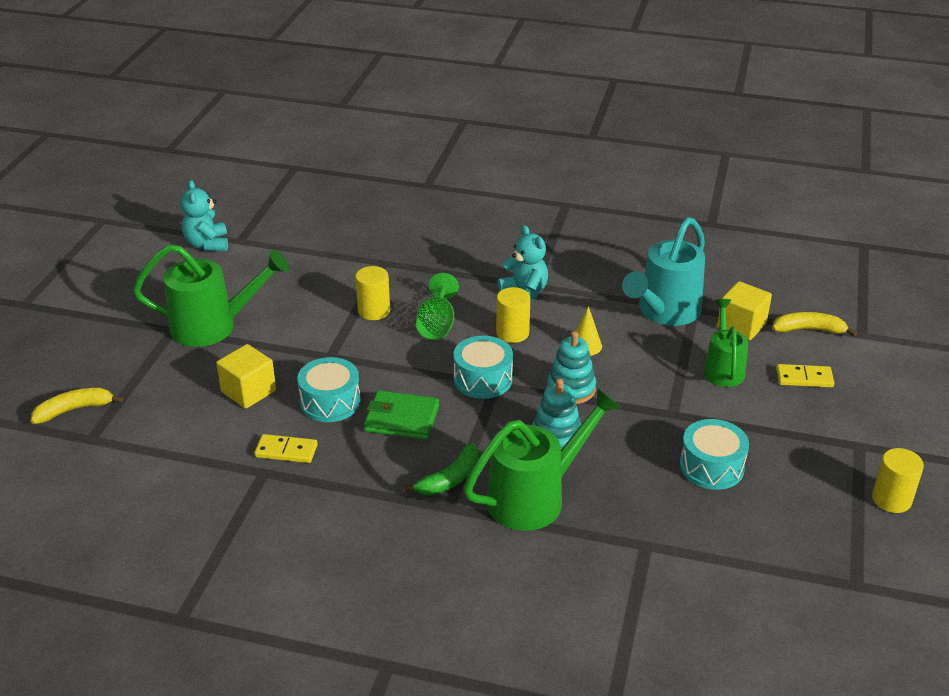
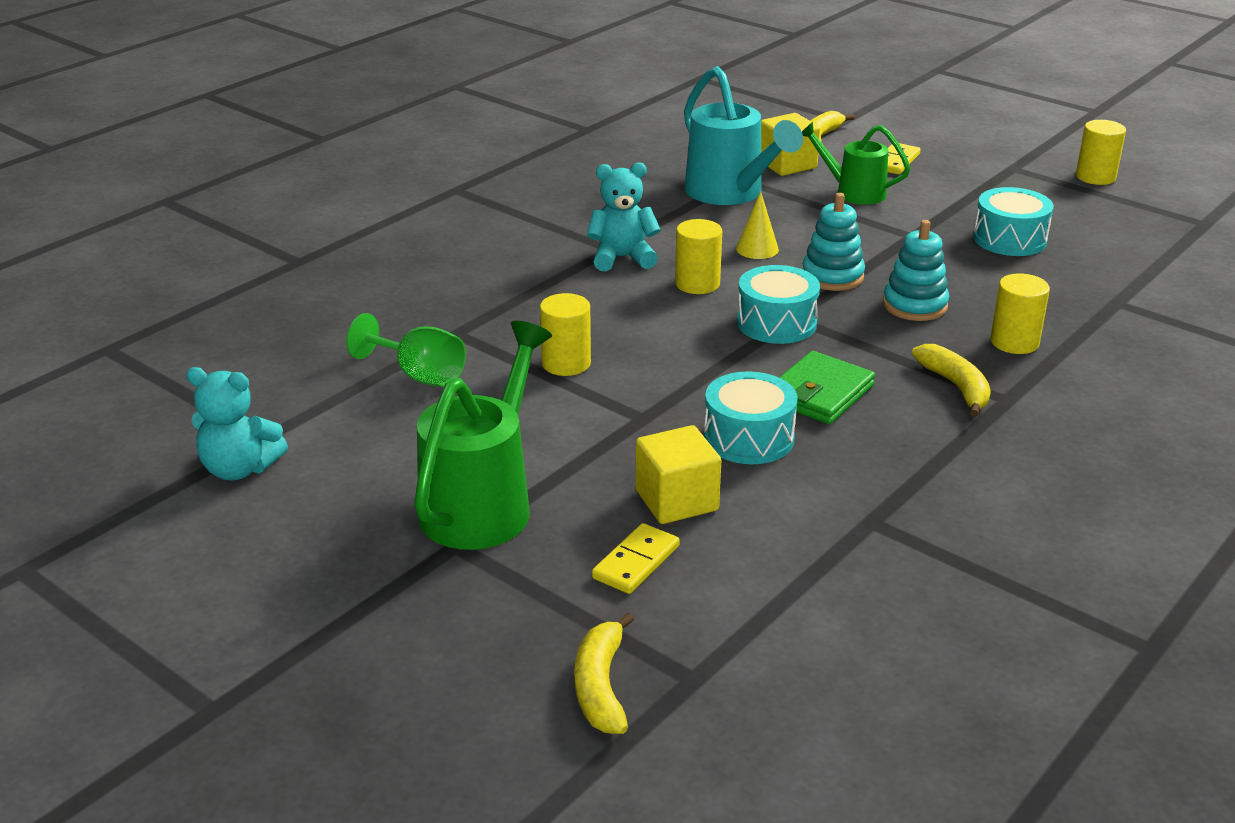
camera: 65 degrees left, 5 degrees down
(286, 451) = (835, 494): yellow domino -> yellow domino (636, 562)
(437, 325) = (639, 327): green goblet -> green goblet (419, 375)
(450, 479) = (956, 387): green banana -> yellow banana
(535, 497) = (1014, 342): green watering can -> yellow cylinder

